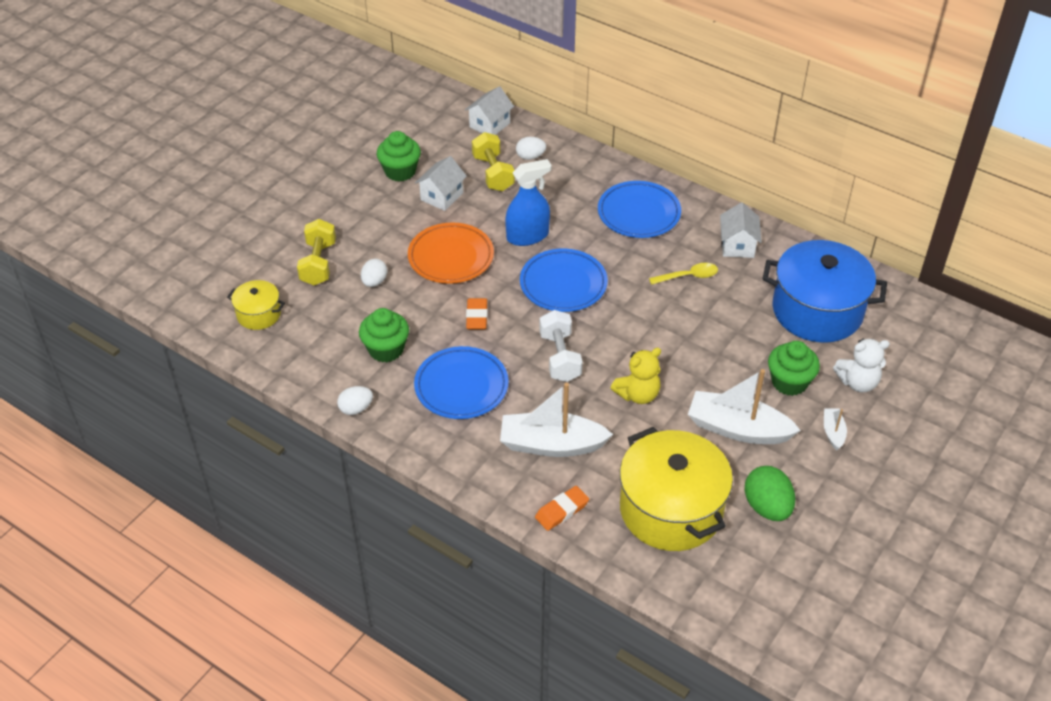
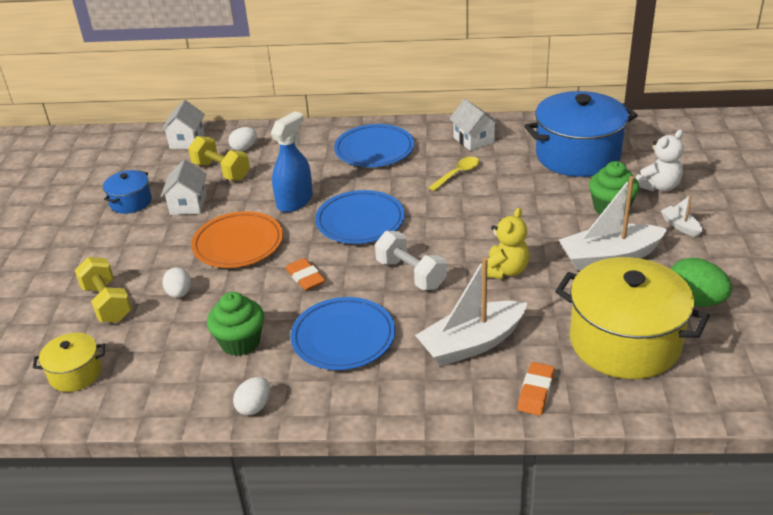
camera: 30 degrees left, 10 degrees down
(400, 171) = (131, 202): green cupcake -> blue pot

